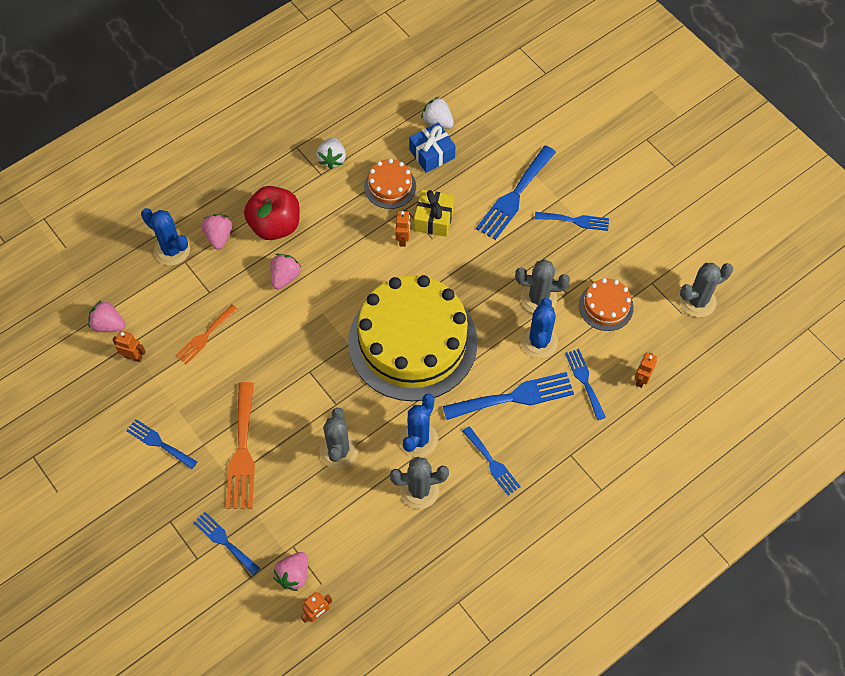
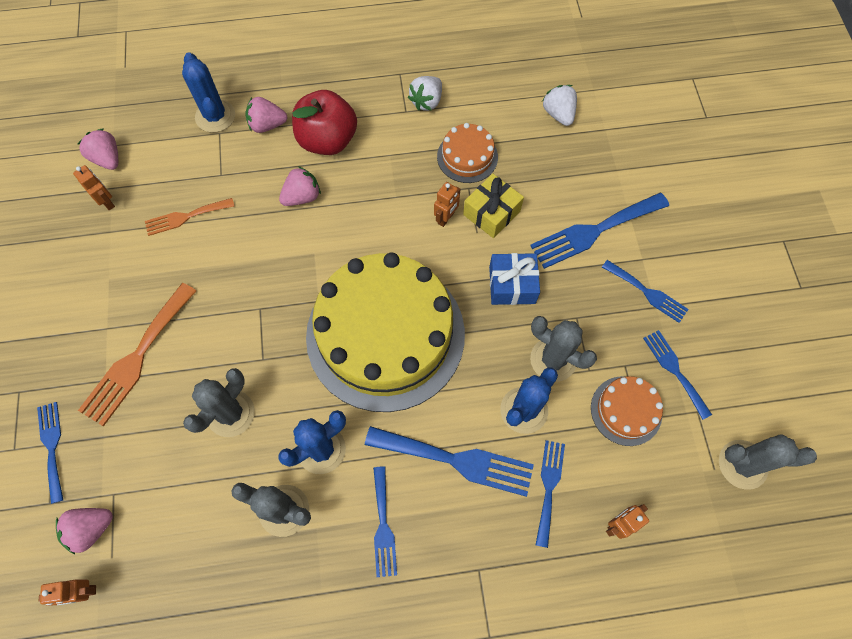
camera: 30 degrees right, 5 degrees up
(159, 443) = (67, 303): blue fork -> blue fork (674, 370)
(219, 237) = (267, 125): pink strawberry -> pink strawberry turned 120 degrees counterclockwise
(432, 154) = (532, 144): blue gift -> blue gift (512, 285)

